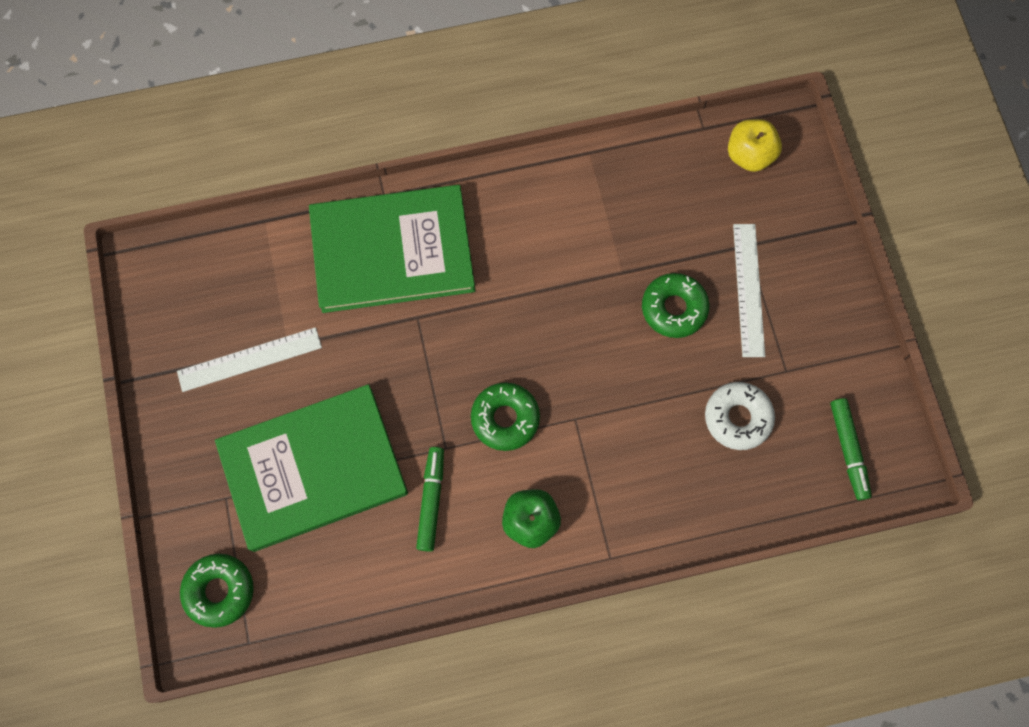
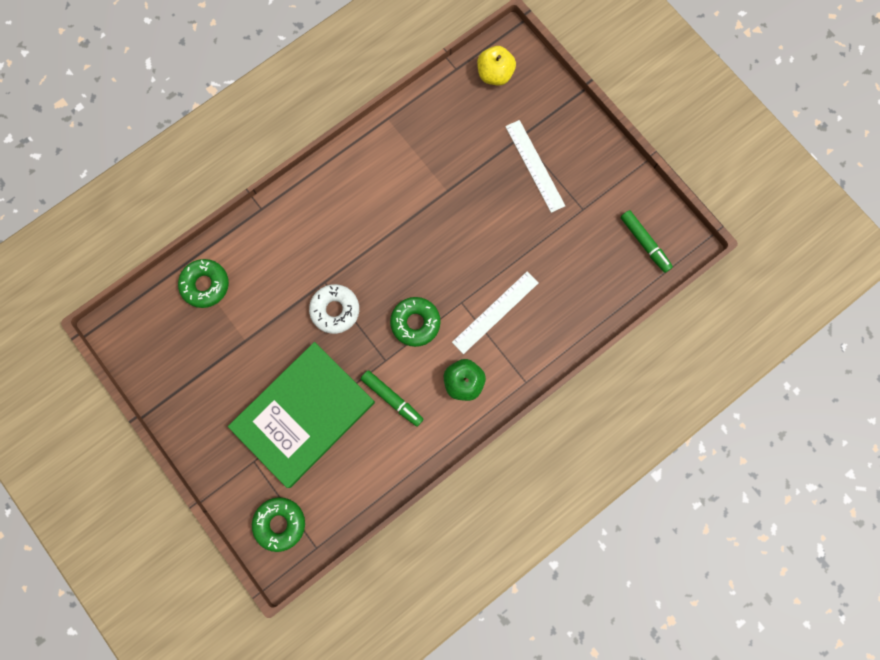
camera: 25 degrees left, 5 degrees up
(249, 359) = (223, 362): white ruler -> white ruler (495, 312)
(392, 251) = (286, 244): green book -> none
(431, 500) = (392, 399): green marker -> green marker turned 150 degrees clockwise
(674, 308) = (492, 200): green donut -> green donut (205, 285)
(737, 418) = (565, 254): white donut -> white donut (335, 310)

